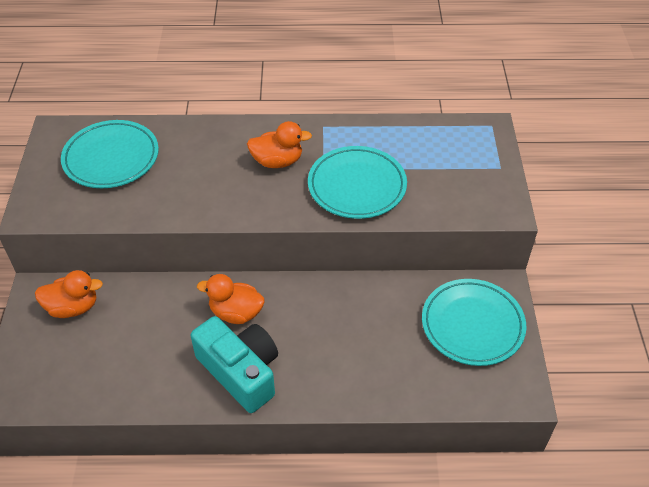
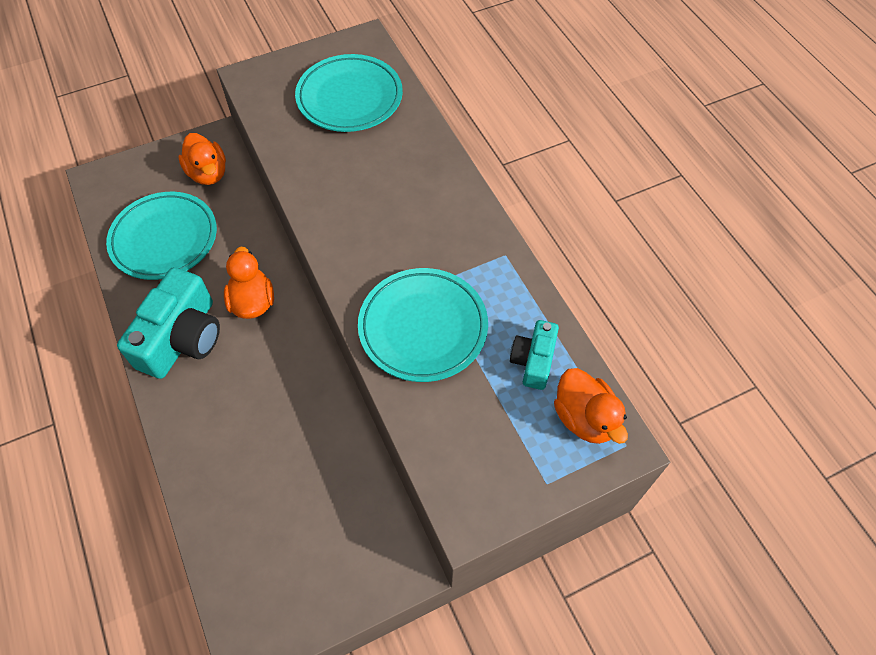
camera: 65 degrees right, 10 degrees up
(277, 161) = (421, 235): orange duck -> orange duck (584, 418)
(413, 143) = (533, 361): none -> turquoise camera
(472, 325) = (330, 548): turquoise plate -> turquoise plate (164, 239)

